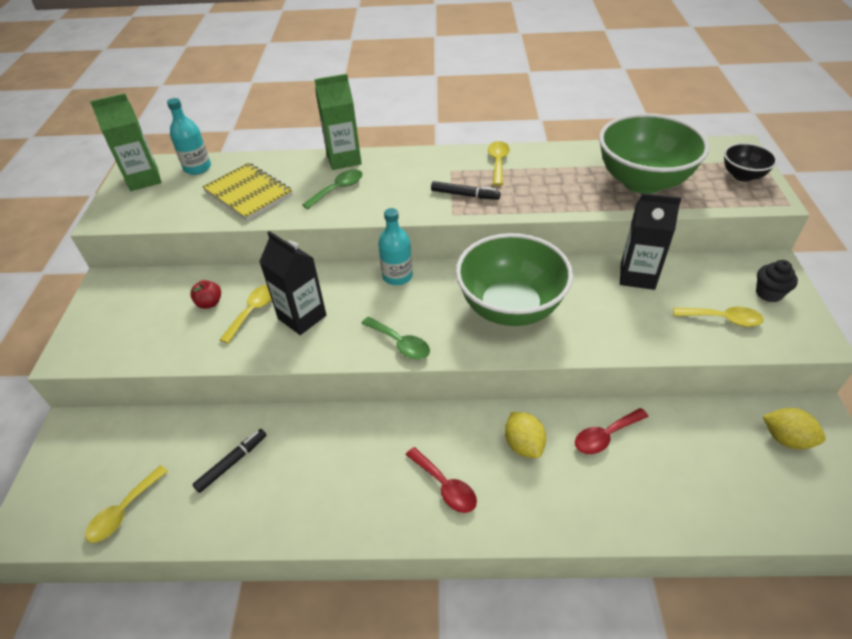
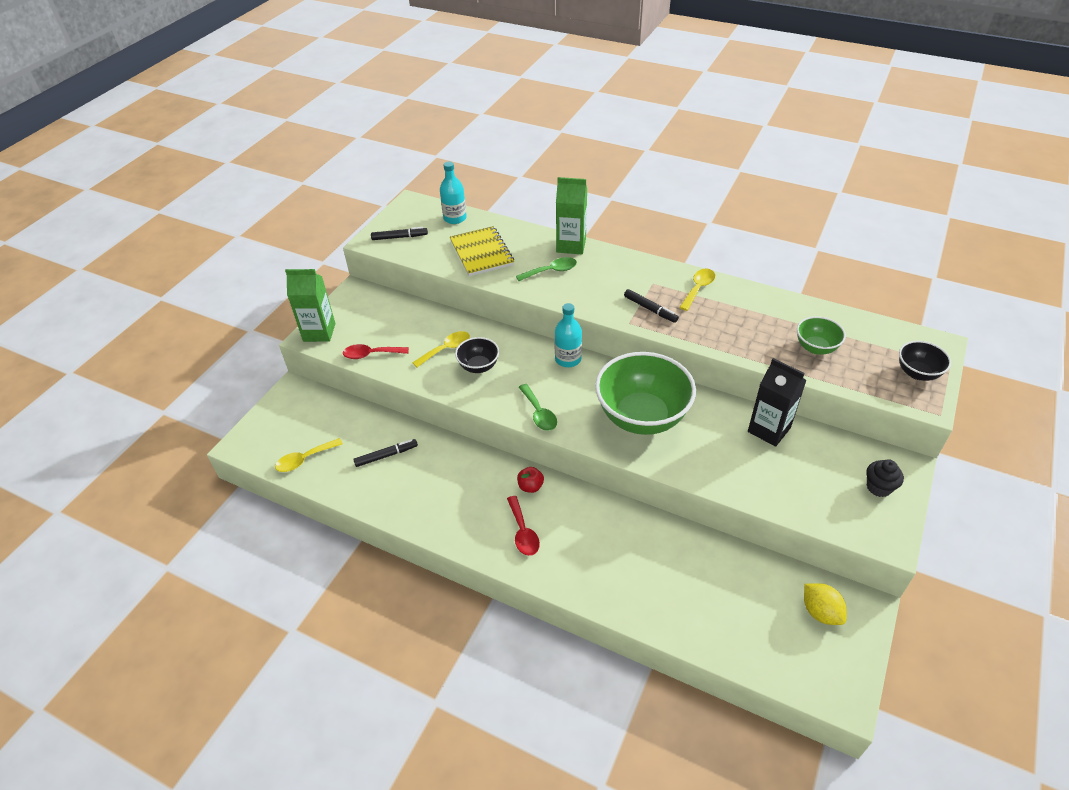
camera: 25 degrees right, 0 degrees up
(140, 204) = (399, 237): none -> black marker
(144, 179) = (412, 216): green carton -> green carton (319, 332)
(209, 303) = (419, 332): red apple -> red apple (530, 486)
(302, 317) = (478, 366): black carton -> black bowl
(523, 444) = (599, 527): yellow lemon -> none
(605, 436) = (667, 547): red spoon -> red spoon (371, 354)
(642, 181) = (816, 347): green bowl -> green bowl, size x0.48
(722, 319) = (817, 492): yellow spoon -> none

